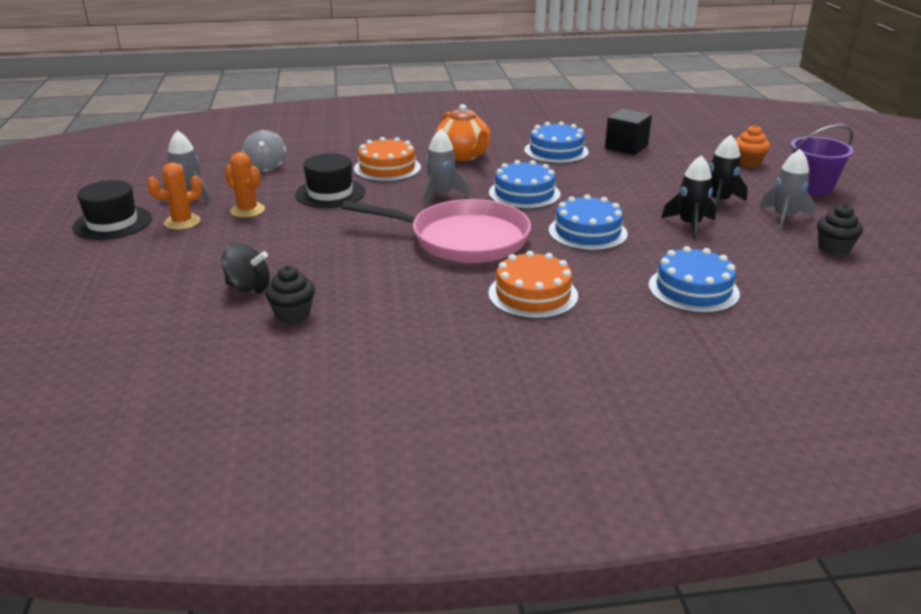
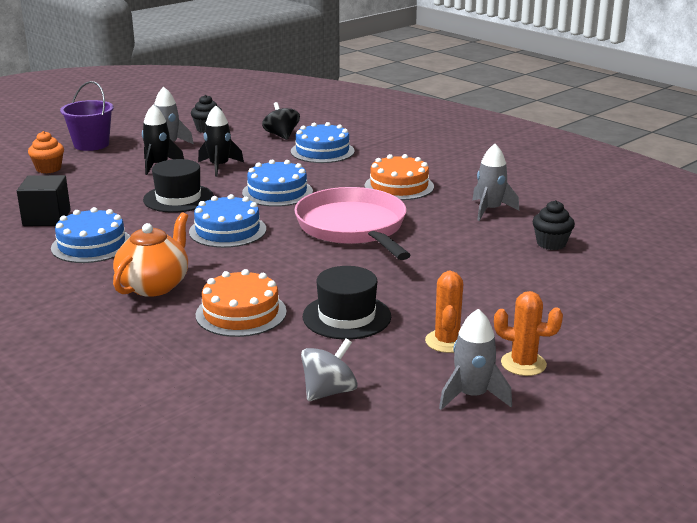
camera: 125 degrees left, 5 degrees down
(112, 223) = (592, 405): black hat -> black hat (178, 198)
(248, 288) = (554, 273): black spinning top -> black spinning top (281, 135)
(441, 195) = (277, 262): grey rocket -> grey rocket (490, 210)

